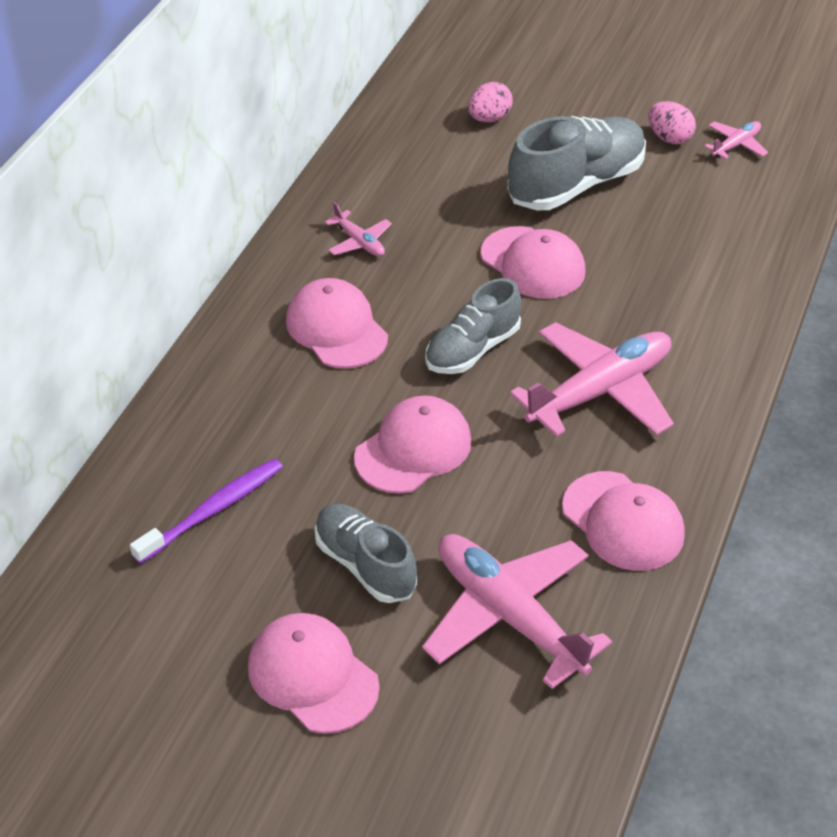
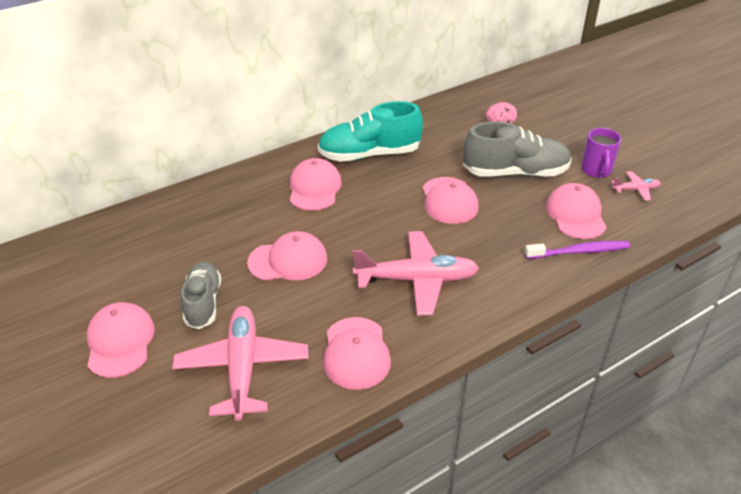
camera: 35 degrees right, 5 degrees down
(213, 510) = (166, 242): purple toothbrush -> purple toothbrush (579, 252)
(359, 242) = (369, 154): pink plane -> turquoise shoe
(472, 349) = (371, 227): grey shoe -> none
(669, 138) = (596, 171): pink egg -> purple mug
(699, 212) = (575, 214): none -> pink cap

